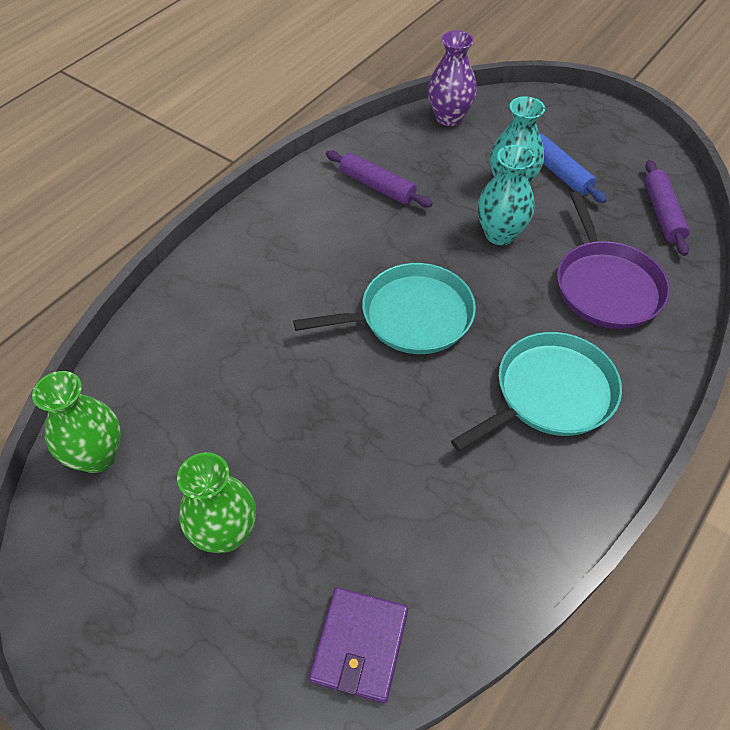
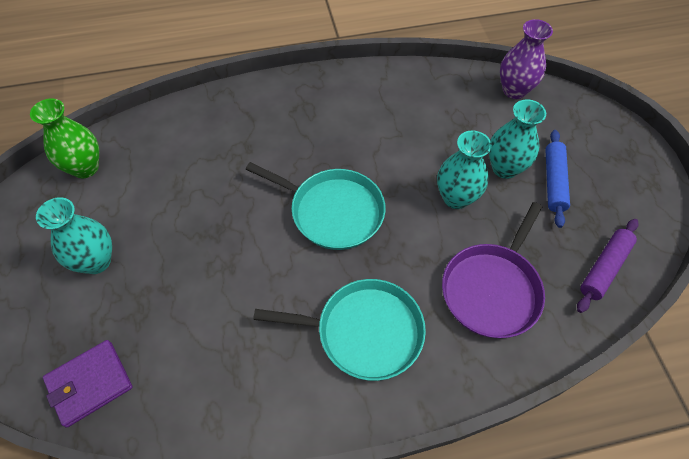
camera: 40 degrees right, 5 degrees up
(225, 533) = (96, 261): green vase -> turquoise vase
(377, 186) = (408, 109): purple rolling pin -> none

